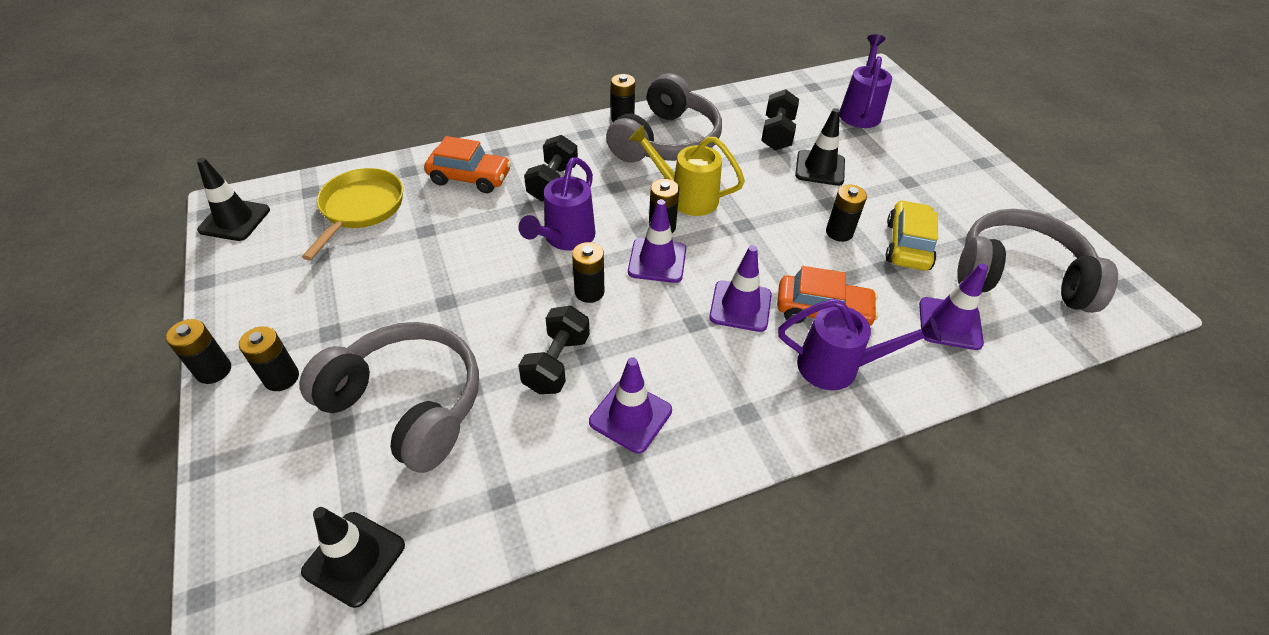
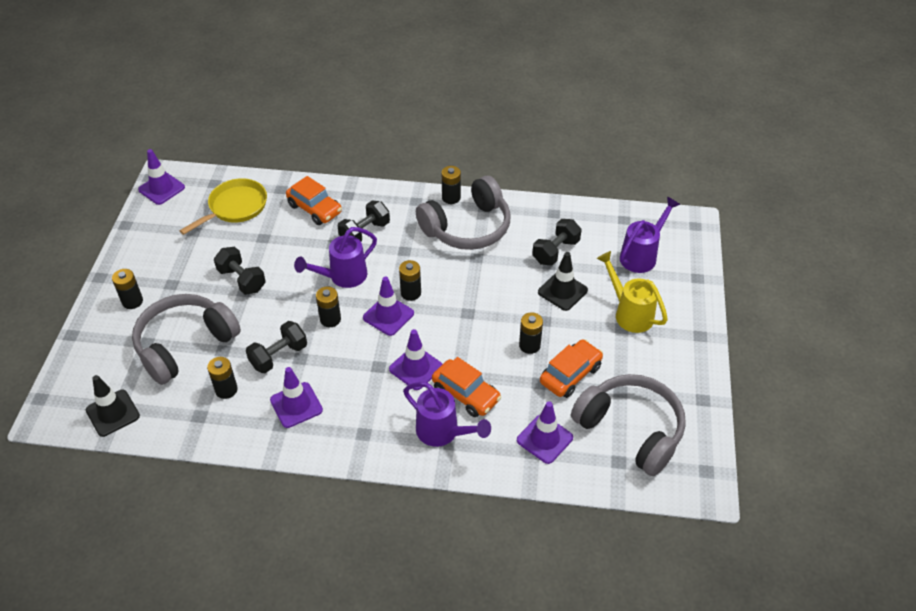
camera: 30 degrees right, 0 degrees up
(214, 370) = (102, 283): black battery -> black battery (226, 390)
(234, 220) = (161, 188): black traffic cone -> purple traffic cone
(407, 404) = (185, 345): grey headphones -> grey headphones turned 105 degrees counterclockwise
(433, 289) = (242, 280): none -> black dumbbell
(686, 197) = (445, 277): yellow watering can -> yellow watering can (629, 313)
(907, 245) = (570, 374): yellow car -> orange car

